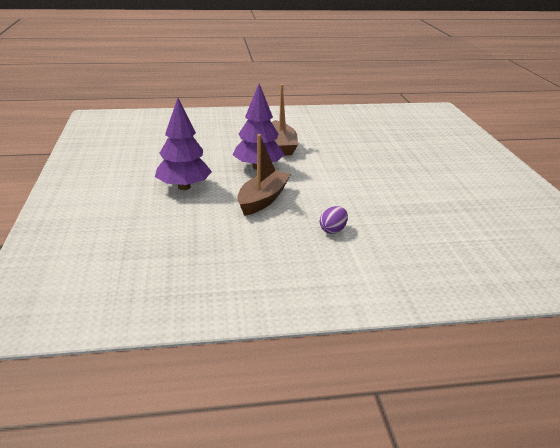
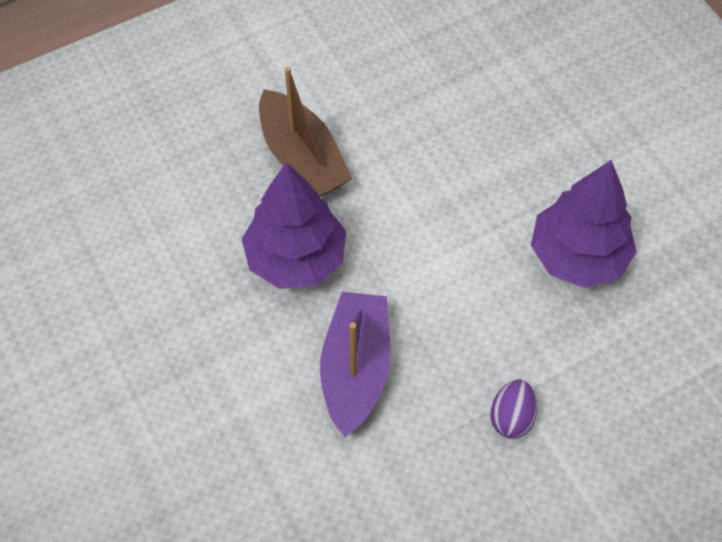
camera: 20 degrees left, 30 degrees up
(184, 187) = (195, 383): purple tree -> purple tree (578, 256)
(263, 200) = (356, 369): brown boat -> purple boat

